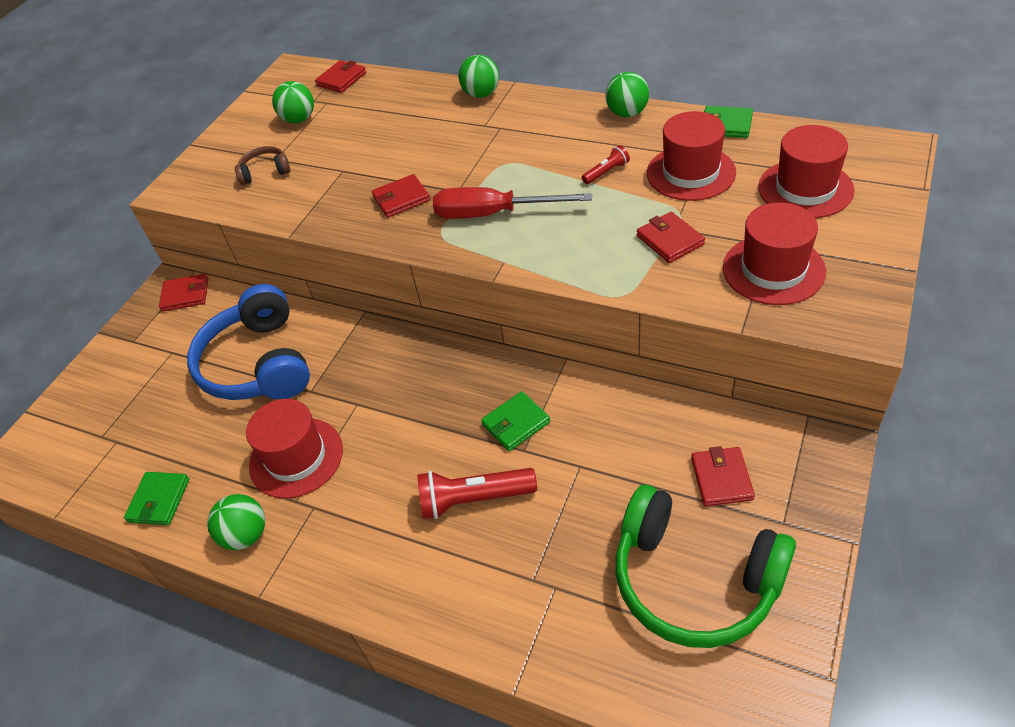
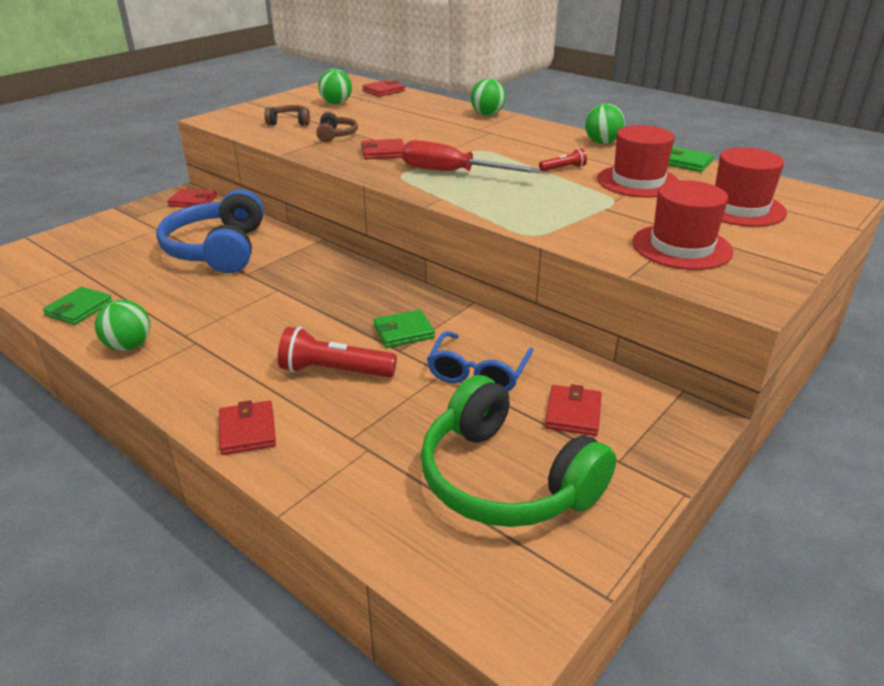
camera: 10 degrees right, 15 degrees down
(296, 457) = (205, 309): red hat -> none
(331, 181) = (336, 135): none -> brown headphones
(613, 455) = (478, 372): none -> blue glasses
(670, 240) = (595, 213): red wallet -> red wallet (247, 431)

